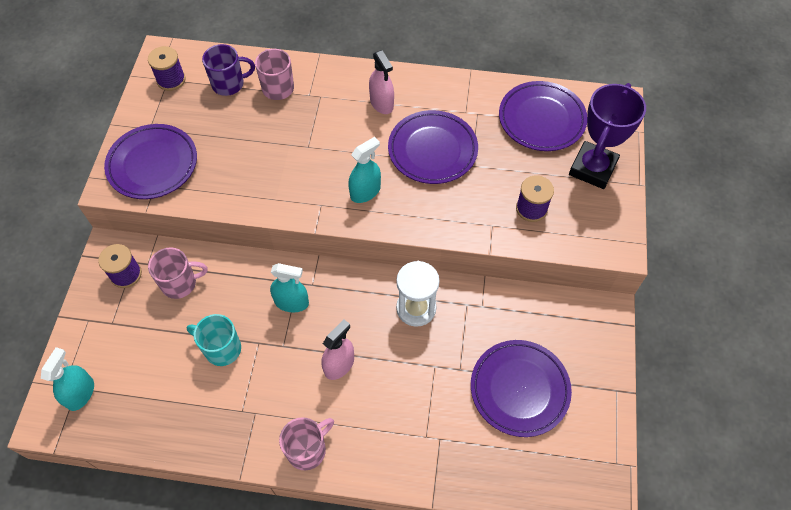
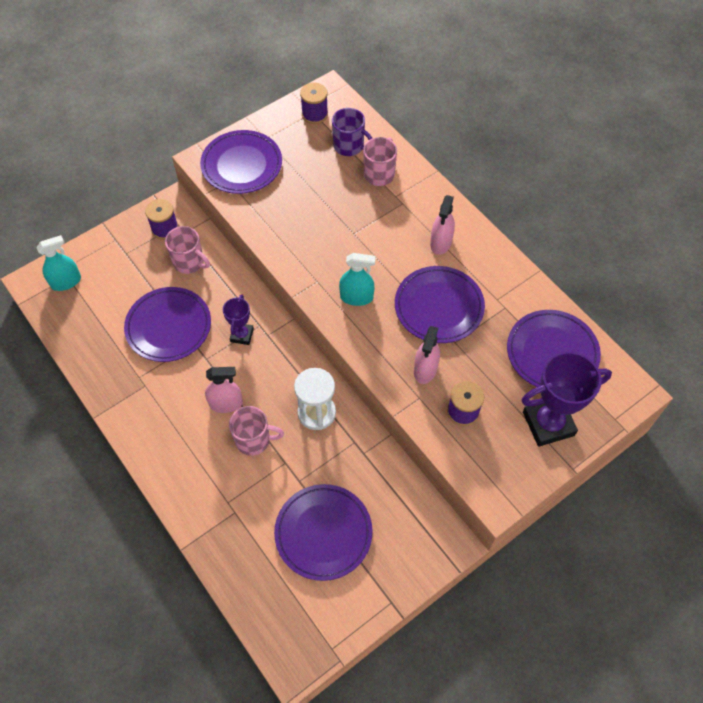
camera: 45 degrees right, 0 degrees up
(221, 349) = (169, 327): turquoise mug -> purple plate
(291, 302) = (242, 335): turquoise spray bottle -> purple trophy
(307, 450) = (149, 438): pink mug -> pink mug (254, 440)
(473, 202) = (425, 369): none -> pink spray bottle

